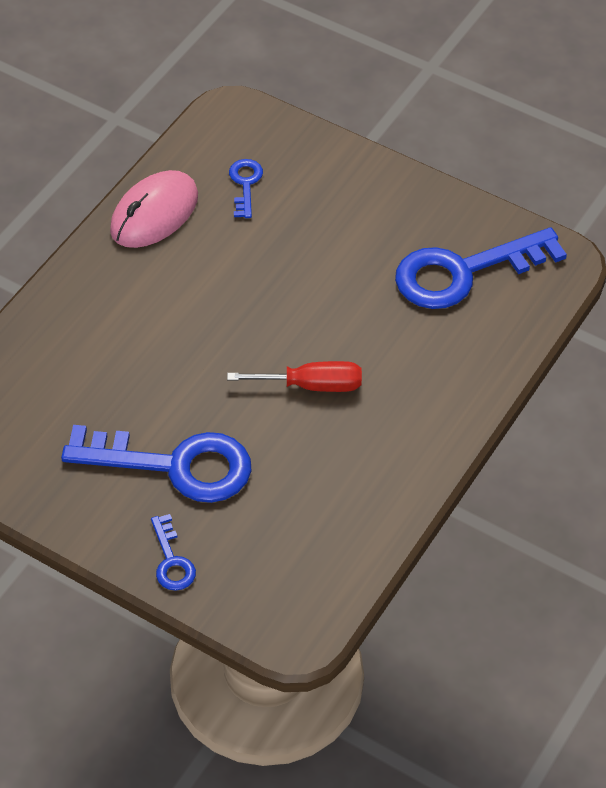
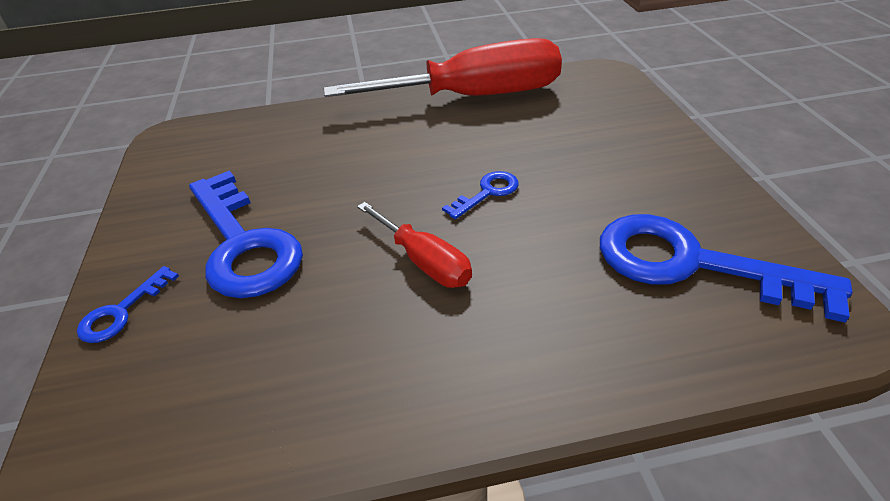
camera: 50 degrees right, 10 degrees down
(154, 213) = (474, 97): pink mouse -> red screwdriver
(245, 184) = (561, 110): blue key -> blue key (487, 192)

